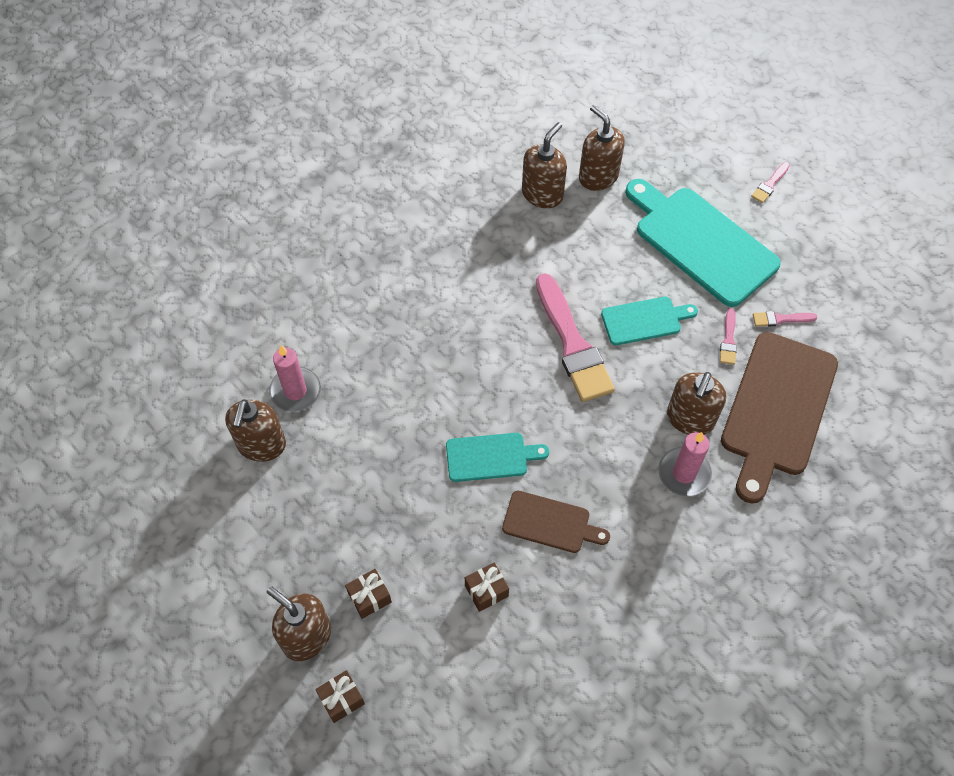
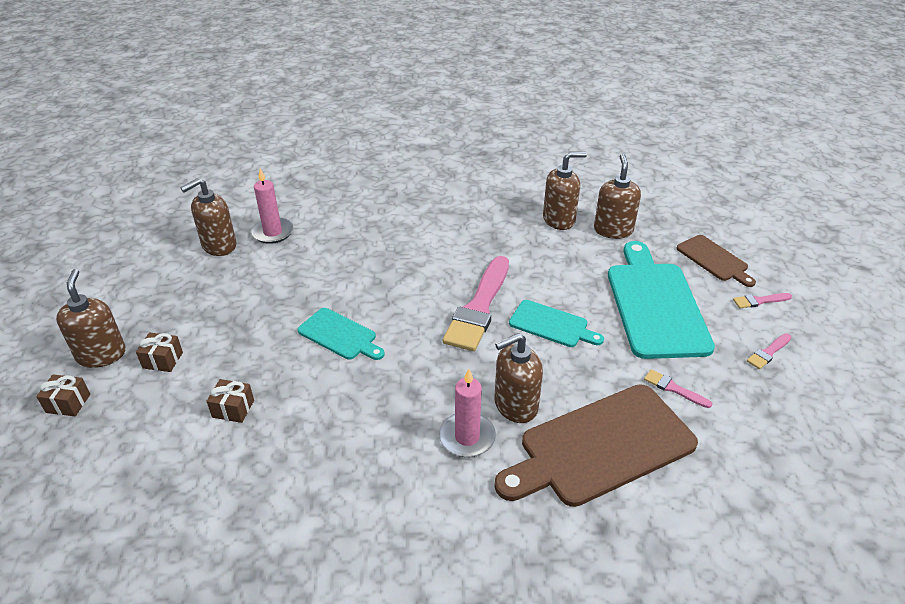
camera: 40 degrees right, 20 degrees down
(550, 523) = (328, 399): brown cutting board -> brown cutting board (714, 260)
(728, 340) = (609, 375): pink brush -> pink brush (768, 352)

